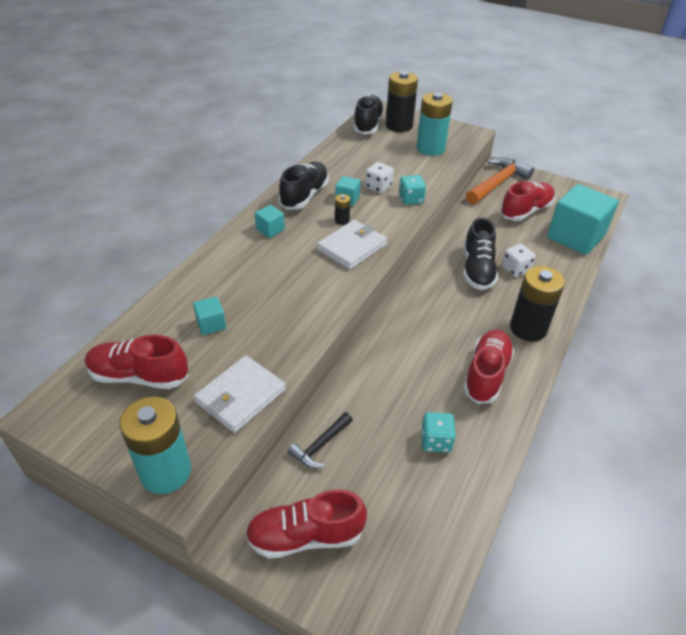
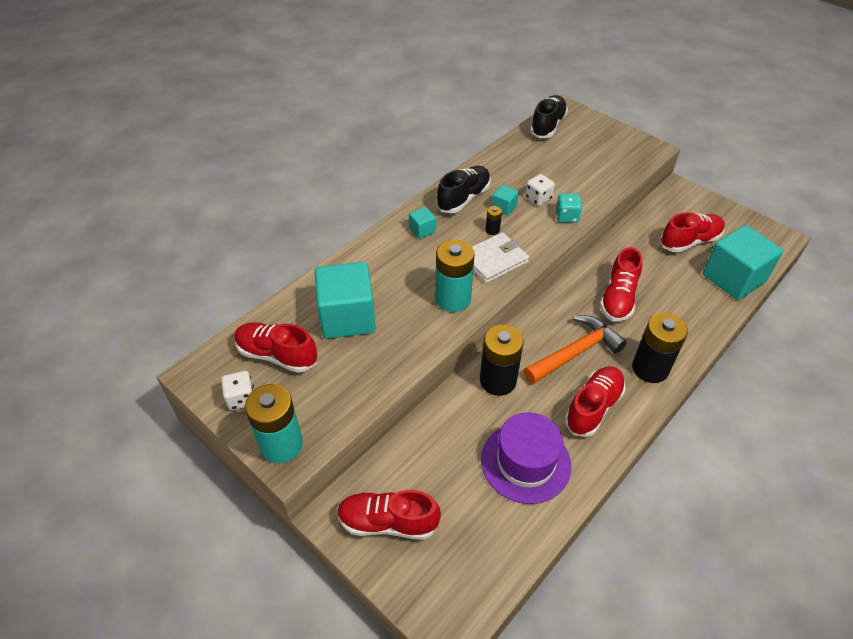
camera: 15 degrees right, 5 degrees up
(211, 324) = (347, 317): turquoise cube -> turquoise cube, size x2.30
(240, 396) = (357, 389): white wallet -> none
(320, 445) = (421, 445): black hammer -> none
(399, 125) = (579, 131): black battery -> black battery (498, 381)
(430, 148) = (604, 161): turquoise battery -> turquoise battery (453, 299)
(435, 441) = (525, 462): turquoise dice -> purple hat
(477, 269) = (618, 298): black shoe -> red shoe
(497, 183) = (669, 206): orange hammer -> orange hammer (575, 352)
(515, 269) = (657, 304): white dice -> white dice (241, 398)

